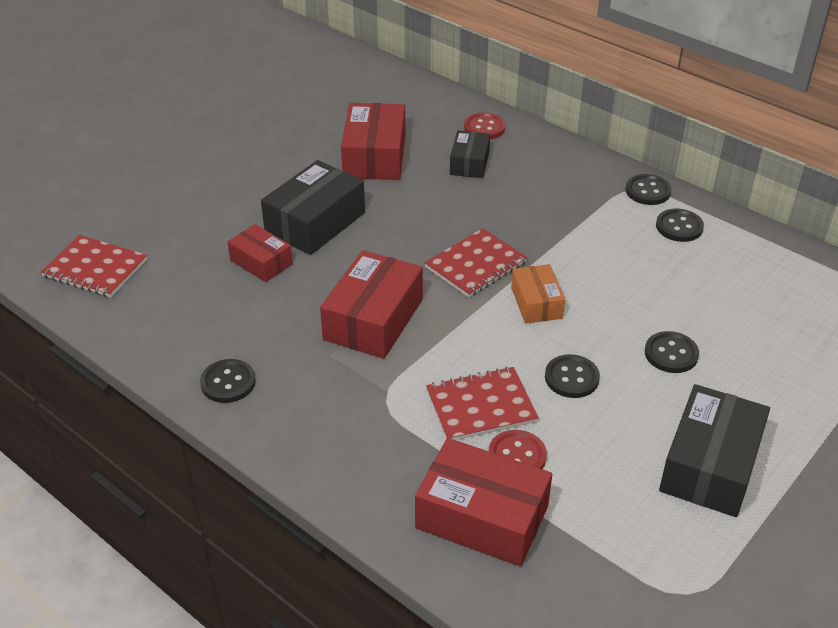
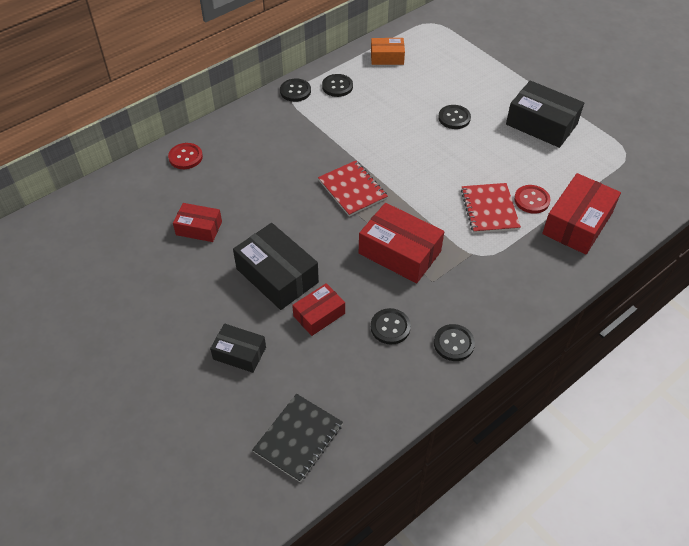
camera: 80 degrees left, 10 degrees up
(95, 268) = (298, 438): red notebook -> black notebook
(375, 156) = (199, 228): red box -> red box, size x0.59
(469, 163) = (230, 173): black box -> black box (239, 353)
(536, 303) = (398, 166): orange box -> orange box (387, 57)
(571, 378) = (469, 164): black button -> black button (390, 327)

